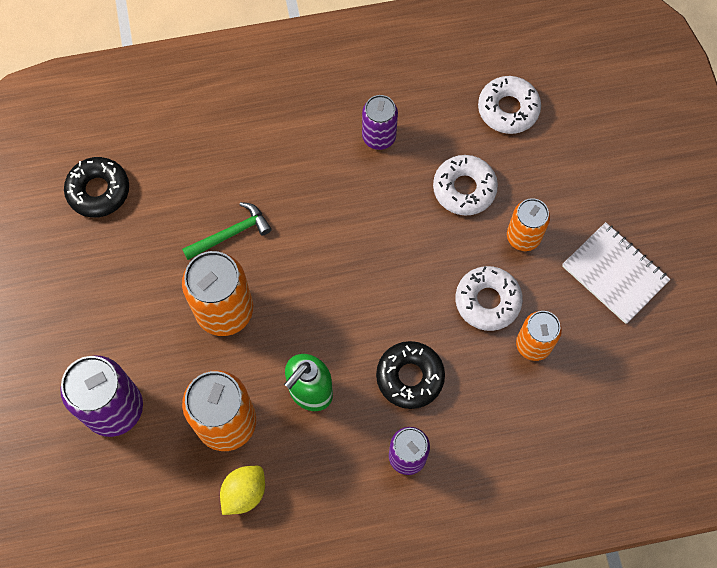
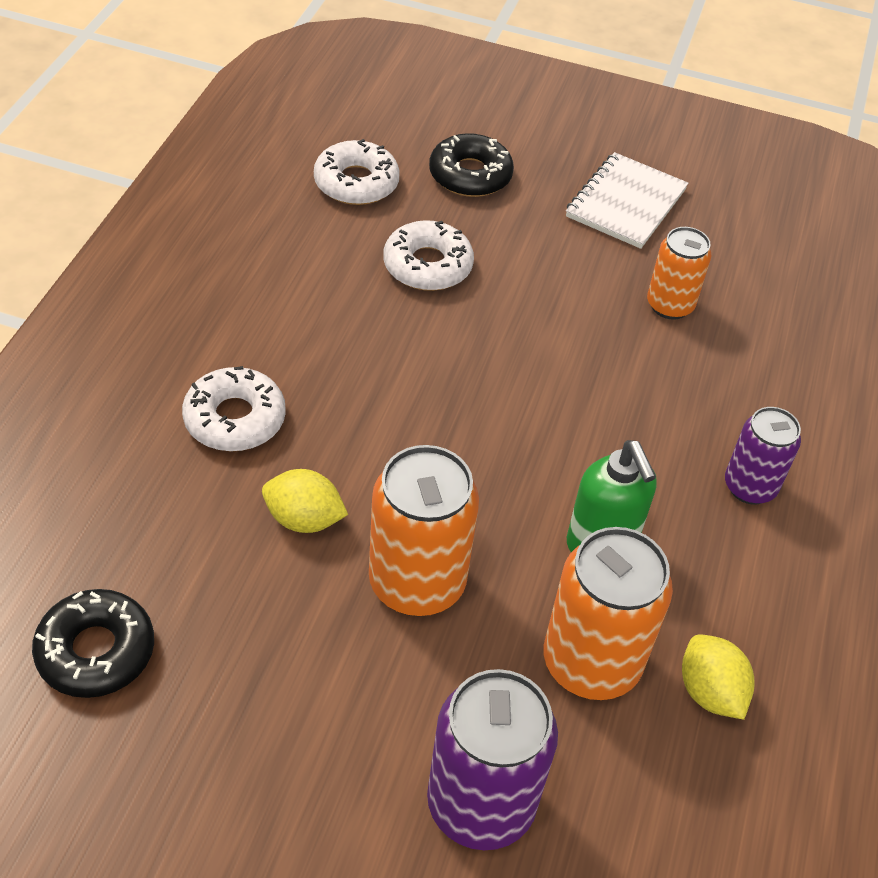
camera: 65 degrees left, 20 degrees down
(231, 234) = (304, 519): green hammer -> yellow lemon
(379, 137) = (292, 304): purple can -> none
(410, 377) = (643, 432): black donut -> black donut (470, 175)
(487, 301) = (588, 316): white donut -> white donut (235, 419)
(523, 237) = (528, 248): orange can -> none
(614, 274) = (626, 203): white notebook -> white notebook turned 45 degrees counterclockwise

